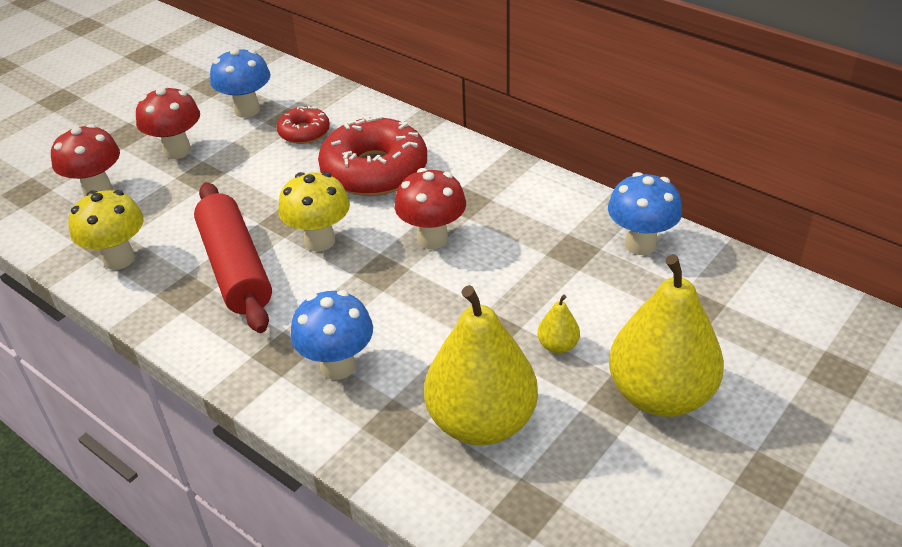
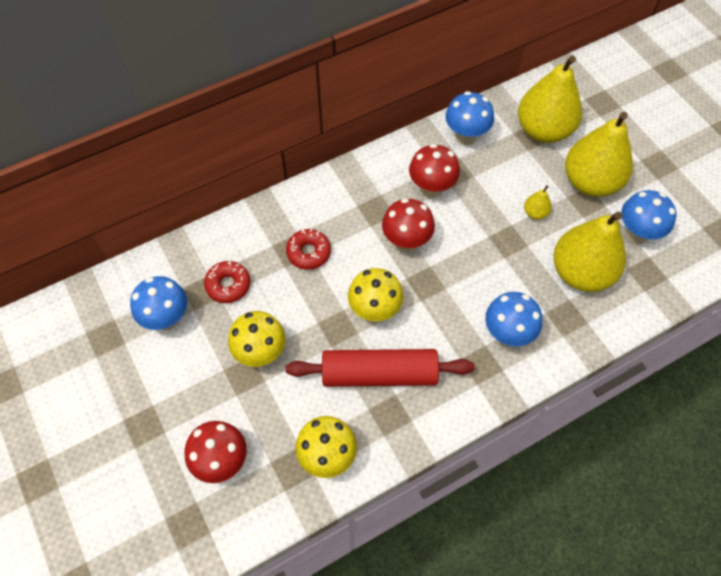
camera: 70 degrees left, 20 degrees up
(177, 151) = (197, 386): red mushroom -> red mushroom (431, 189)
(230, 177) = (261, 353): none -> yellow mushroom
(374, 171) = (308, 252): red donut -> red donut, size x0.51
(597, 476) = (636, 234): none -> blue mushroom
(719, 318) = (543, 130): none -> yellow pear

